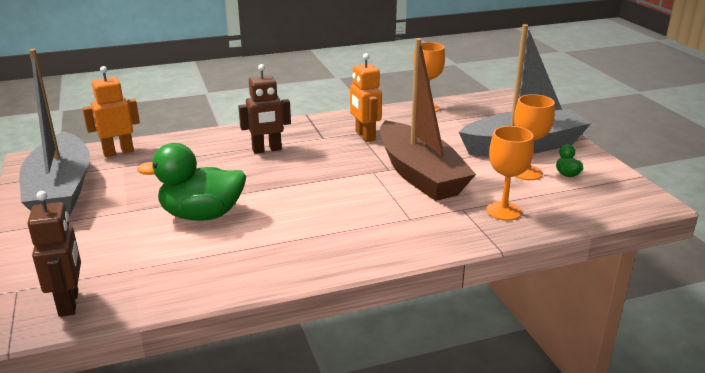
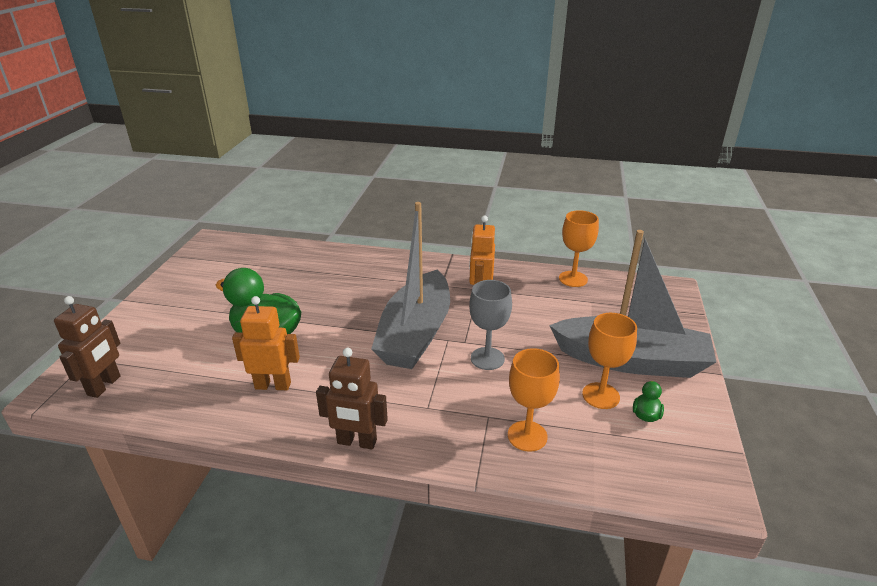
camera: 30 degrees right, 5 degrees up
(61, 191) = (200, 276): grey boat -> grey boat (415, 334)
(118, 152) = (271, 250): orange robot -> orange robot (273, 385)
(267, 150) = (381, 284): brown robot -> brown robot (357, 442)
(419, 174) = (487, 358): brown boat -> grey goblet

